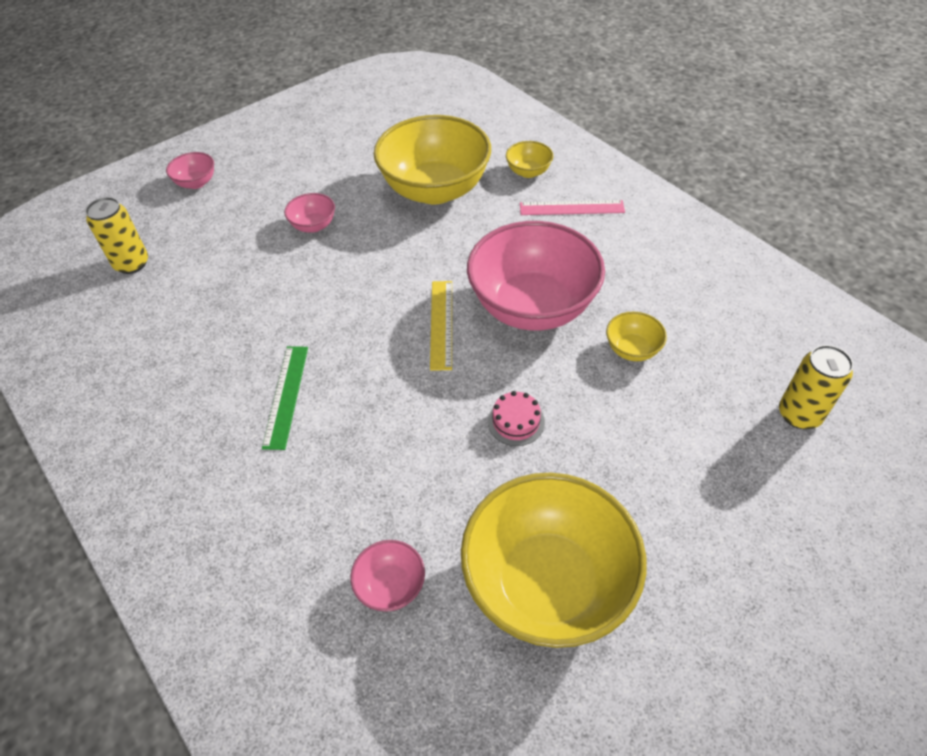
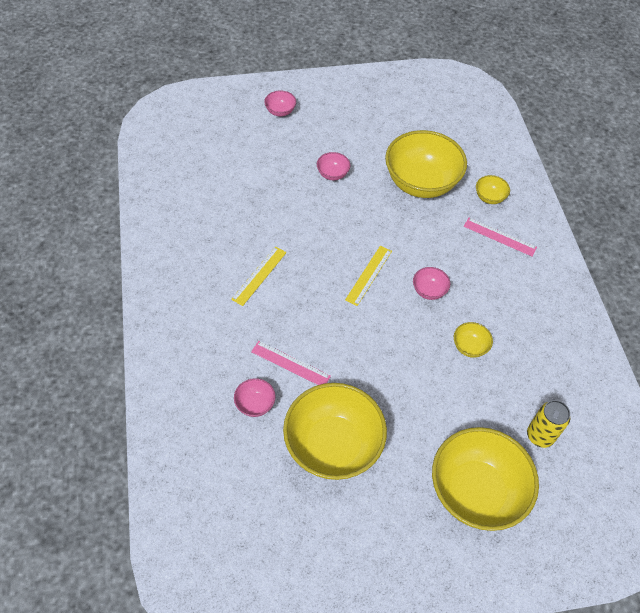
camera: 25 degrees right, 5 degrees up
(132, 264) = (218, 152): yellow can -> none
(286, 396) = (259, 275): green ruler -> yellow ruler
(408, 496) = (290, 364): none -> pink ruler
(516, 421) = (373, 354): pink cake -> none
(532, 306) = (429, 291): pink bowl -> pink bowl, size x0.43
(783, 534) = (476, 491): none -> yellow bowl

